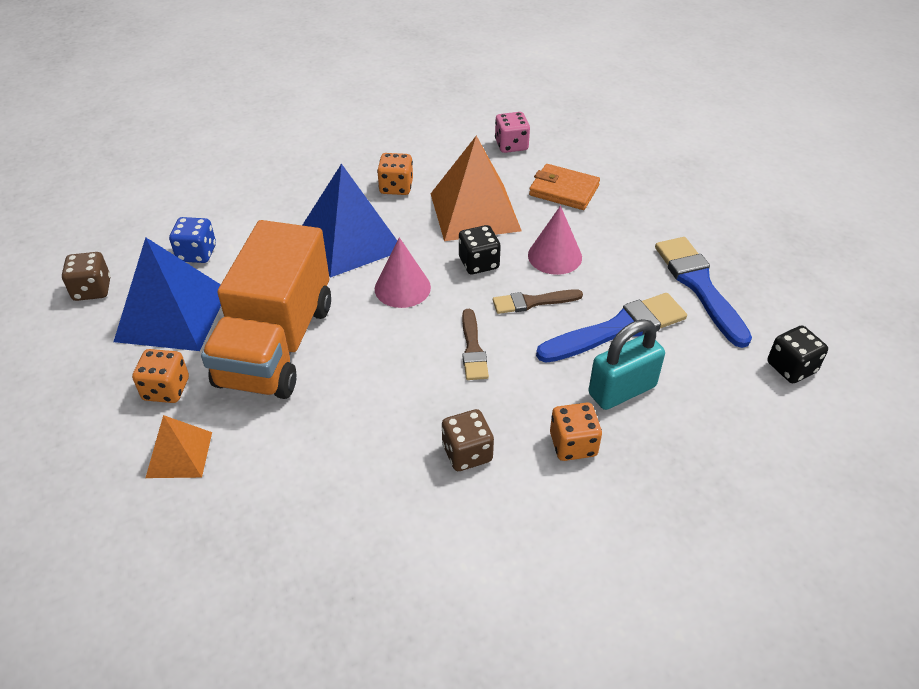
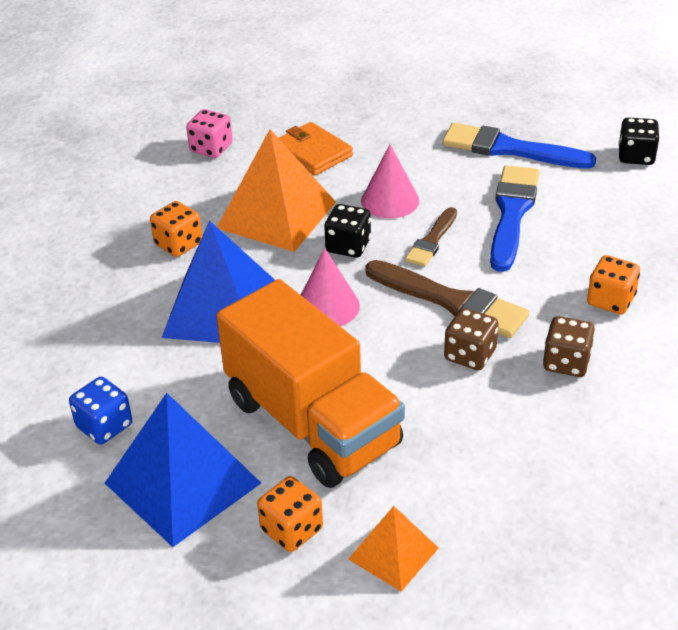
camera: 50 degrees left, 5 degrees down
(92, 290) = (63, 535): brown dice -> brown dice (470, 355)
(473, 349) = (451, 301): brown brush -> brown brush, size x1.72
(564, 190) = (312, 153): orange wallet -> orange wallet turned 75 degrees clockwise
(622, 390) = (579, 246): turquoise padlock -> none

